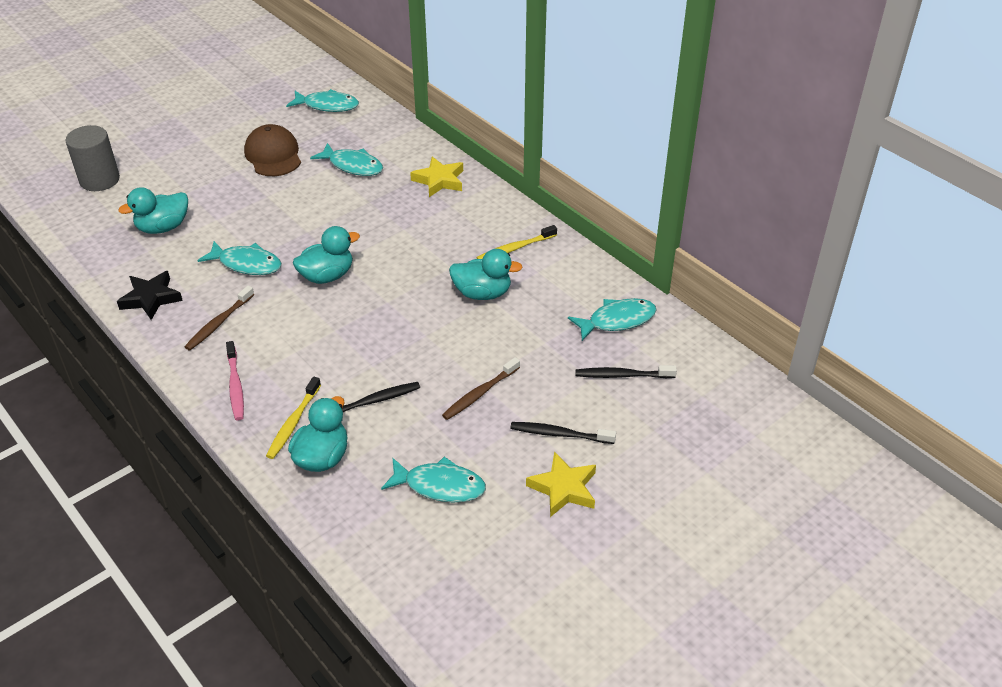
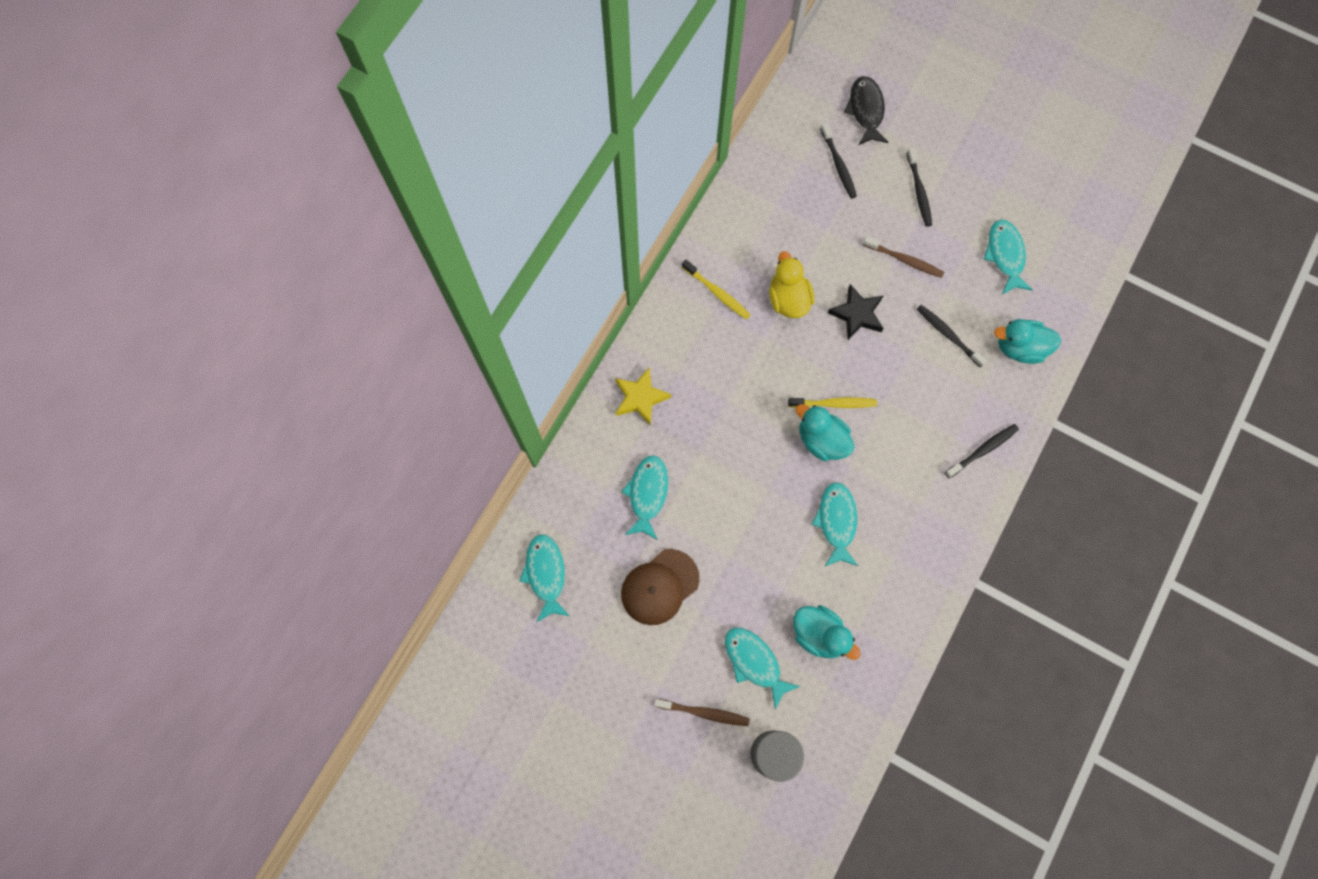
camera: 110 degrees left, 30 degrees up
(151, 298) = (918, 584): black star -> black star (857, 314)
(219, 323) = (920, 504): brown toothbrush -> brown toothbrush (704, 713)
(235, 386) = (982, 450): pink toothbrush -> black toothbrush
(293, 423) = (998, 385): yellow toothbrush -> yellow toothbrush (834, 404)
(482, 293) = (788, 299): turquoise duck -> yellow duck
(564, 488) = (967, 174): yellow star -> none
(617, 320) = (777, 184): turquoise fish -> turquoise fish (754, 662)
(687, 421) = (866, 110): none -> black fish

